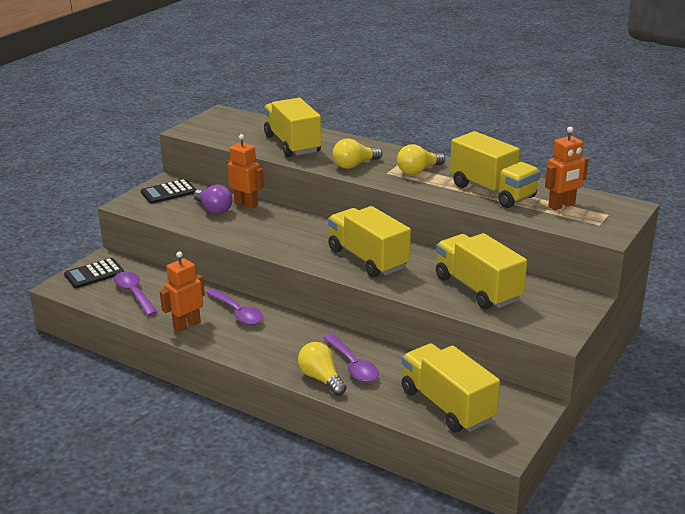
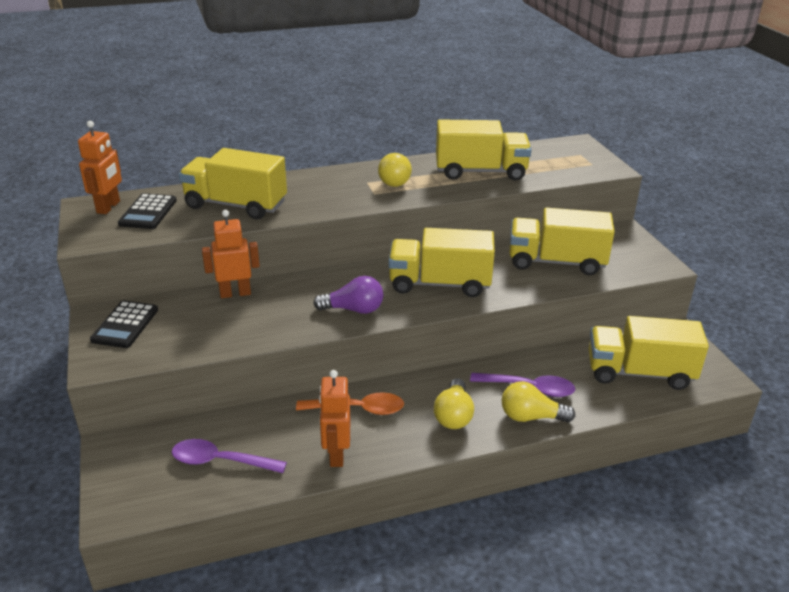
camera: 50 degrees left, 5 degrees up
(94, 274) = (132, 472): black calculator -> black calculator (148, 212)
(214, 209) = (213, 316): purple light bulb -> purple light bulb (354, 309)
(237, 312) = (358, 409): purple spoon -> orange spoon
(354, 165) = (334, 199): yellow light bulb -> yellow light bulb (453, 415)
(562, 206) = (544, 161): orange robot -> orange robot (109, 207)

